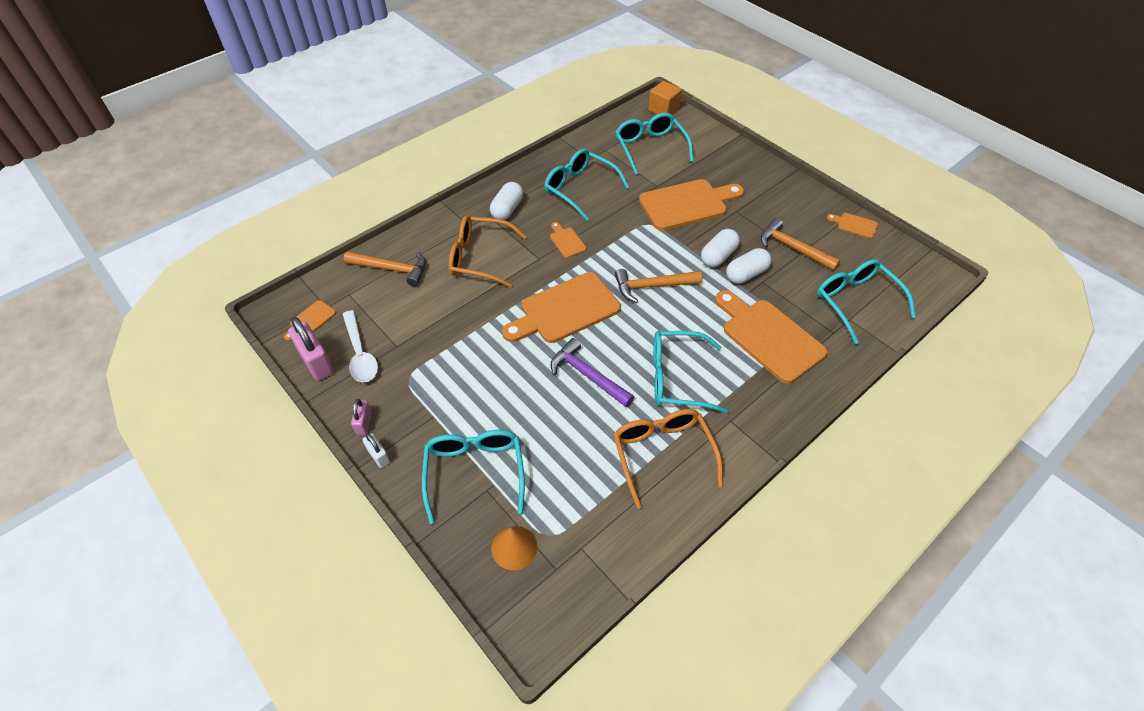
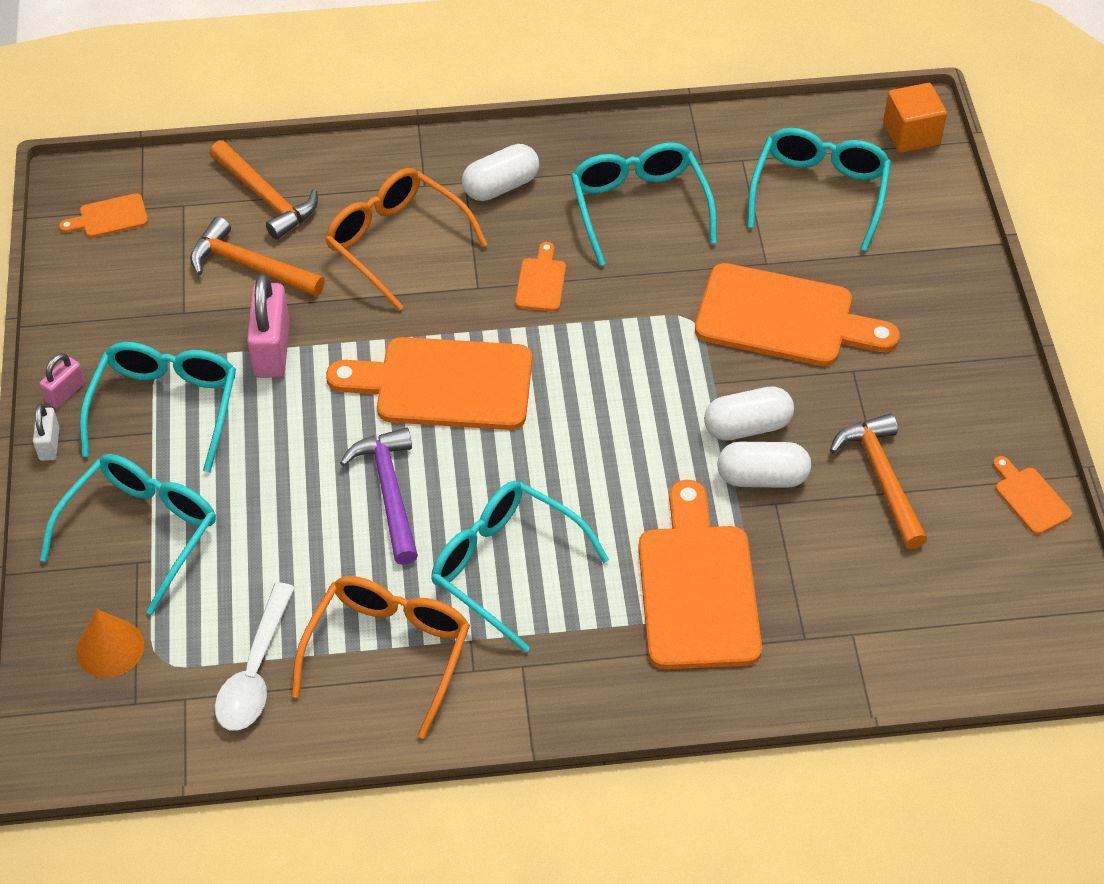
camera: 35 degrees right, 0 degrees up
(316, 362) = (72, 280): pink padlock -> pink padlock (272, 349)
(360, 354) = (132, 298): white spoon -> white spoon (255, 671)
(652, 286) = (600, 418): orange hammer -> orange hammer (250, 266)
(856, 302) = (892, 615): turquoise glasses -> turquoise glasses (166, 407)

